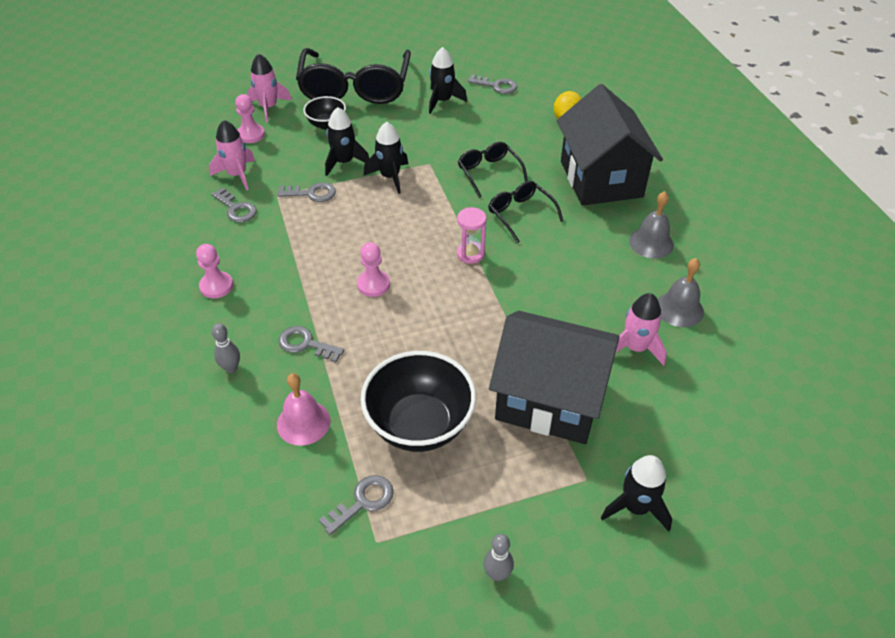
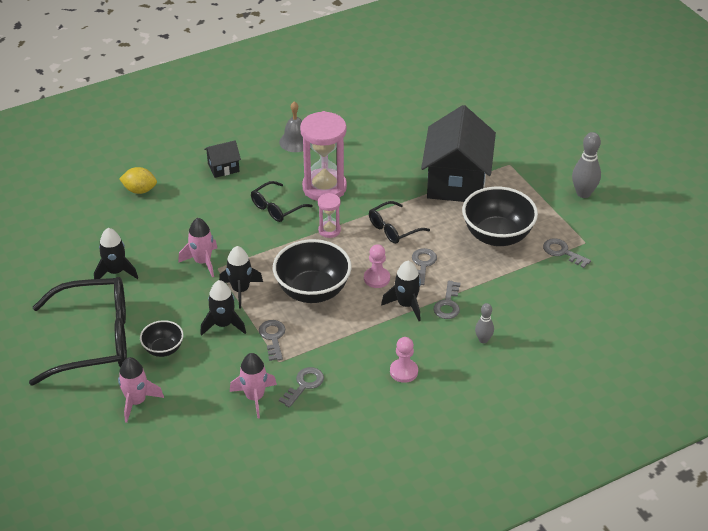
camera: 100 degrees left, 5 degrees down
(250, 135) = (187, 404): pink pawn -> none
(303, 422) = (516, 290): pink bell -> none
(370, 229) = (312, 291): none -> black bowl
(489, 173) = (225, 230): black glasses -> black glasses (393, 229)
(496, 86) = (87, 238): grey key -> grey key (423, 264)
(497, 574) = (583, 193): grey bowling pin -> grey bowling pin, size x1.69
(553, 259) = (324, 187): none -> pink hourglass
(601, 179) = (223, 168): black house -> black house, size x0.44
(635, 348) = (401, 147): pink rocket -> pink rocket (202, 262)
(636, 507) = (520, 145): black rocket -> black rocket (406, 305)
(679, 309) = (360, 129): grey bell -> none

